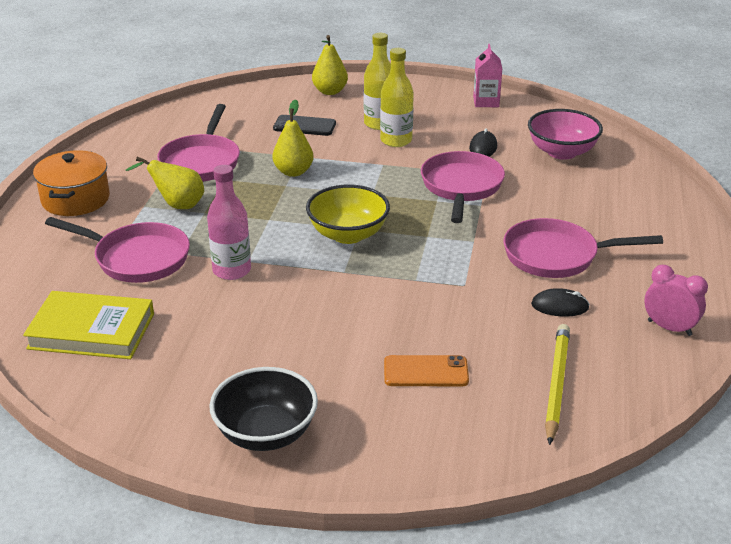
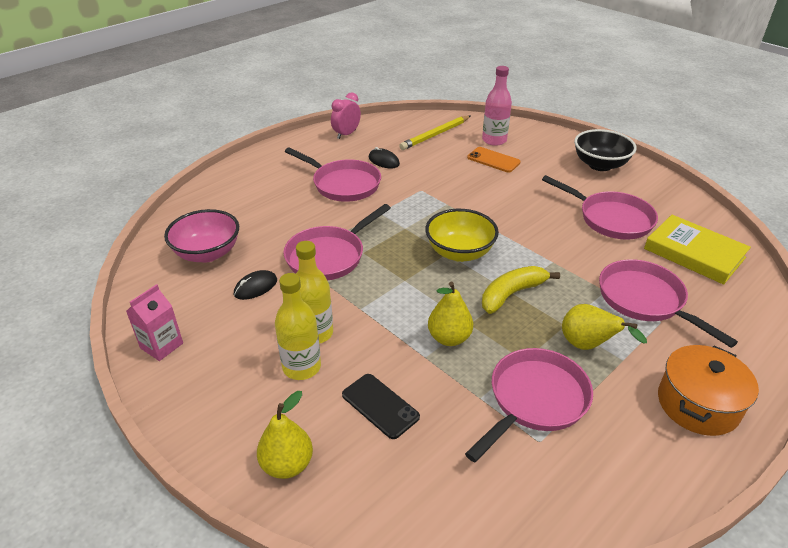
camera: 145 degrees left, 5 degrees up
(208, 339) = (610, 219): none -> pink pan
(232, 270) = (570, 259): pink bottle -> pink bottle (494, 140)
(267, 218) = (512, 294): none -> yellow banana
(669, 328) = (346, 134): pink clock -> pink clock turned 60 degrees clockwise

